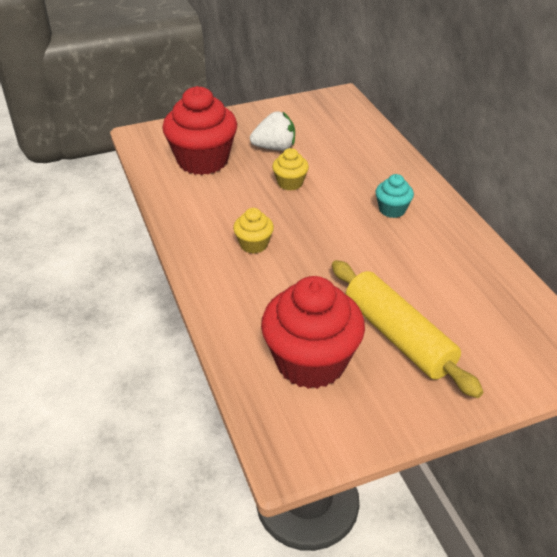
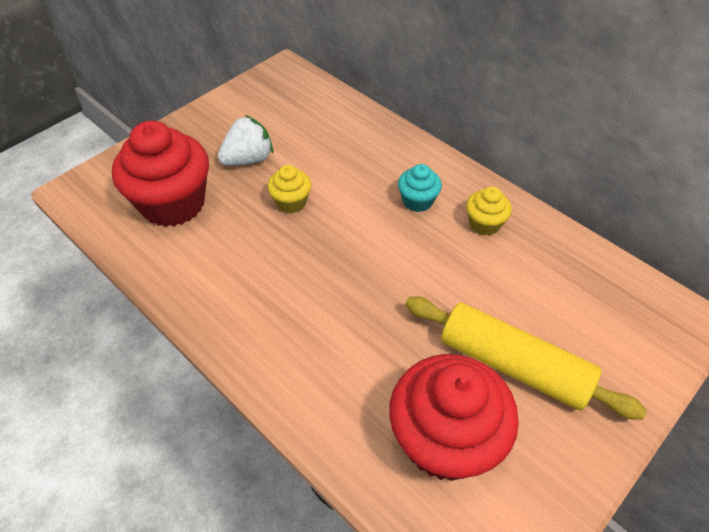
camera: 25 degrees left, 10 degrees up
(254, 244) = (295, 301): yellow cupcake -> yellow cupcake (484, 224)

